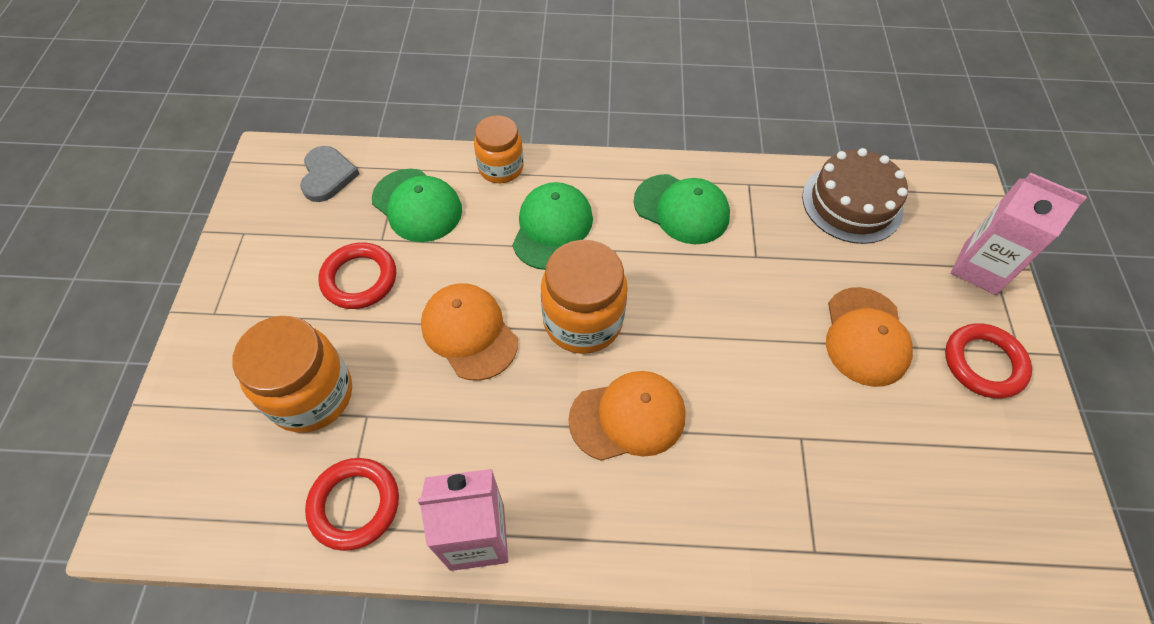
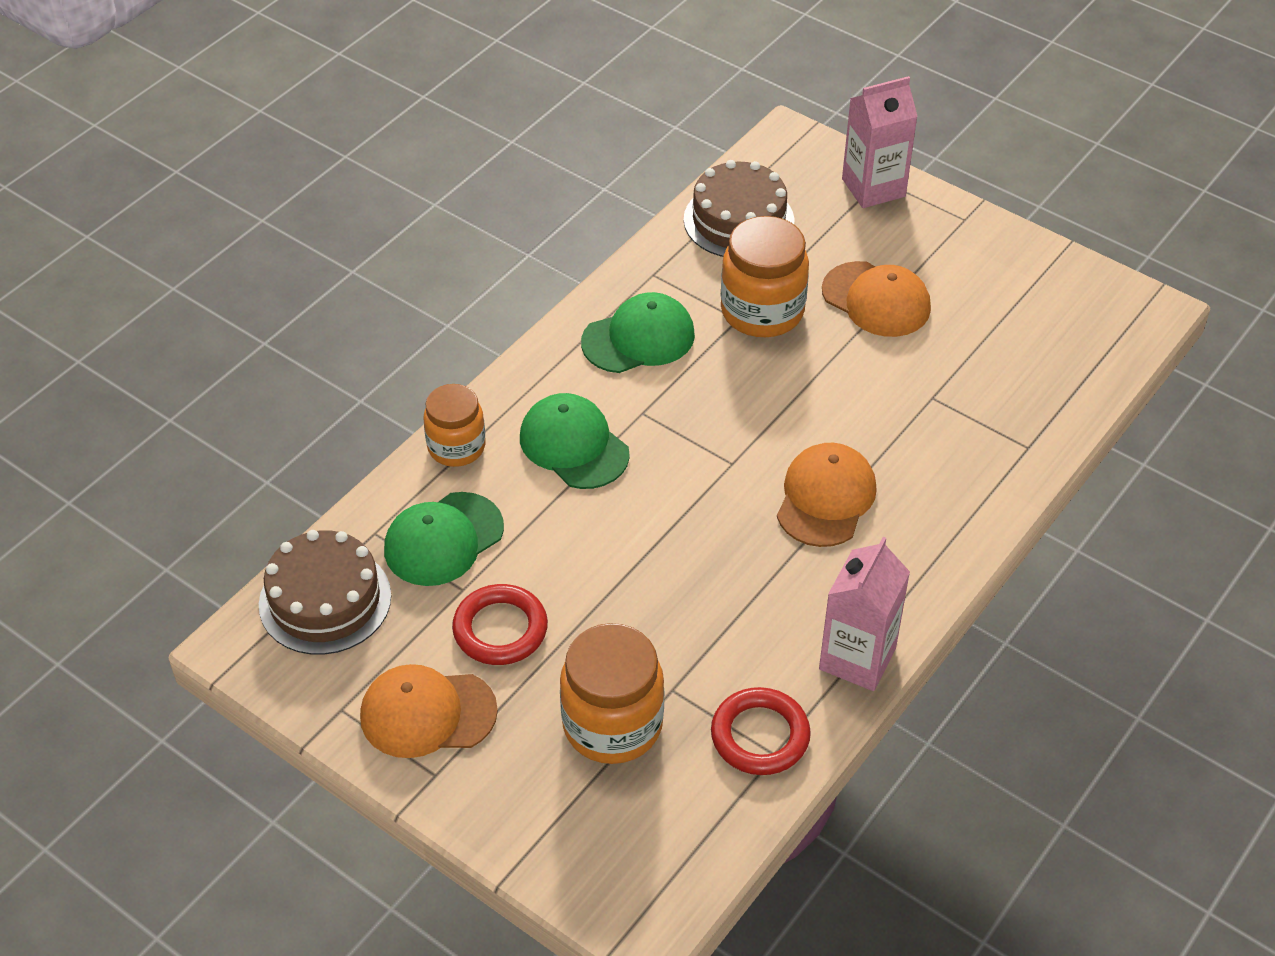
camera: 55 degrees left, 10 degrees down
(327, 176) = (325, 600): grey heart -> brown cake
(417, 205) = (443, 539): green cap -> green cap turned 150 degrees clockwise
(469, 332) = (643, 569): orange cap -> orange cap (427, 713)
(583, 321) = (702, 478): orange jar -> orange jar (762, 311)
(983, 363) = (957, 247): red ring -> none

